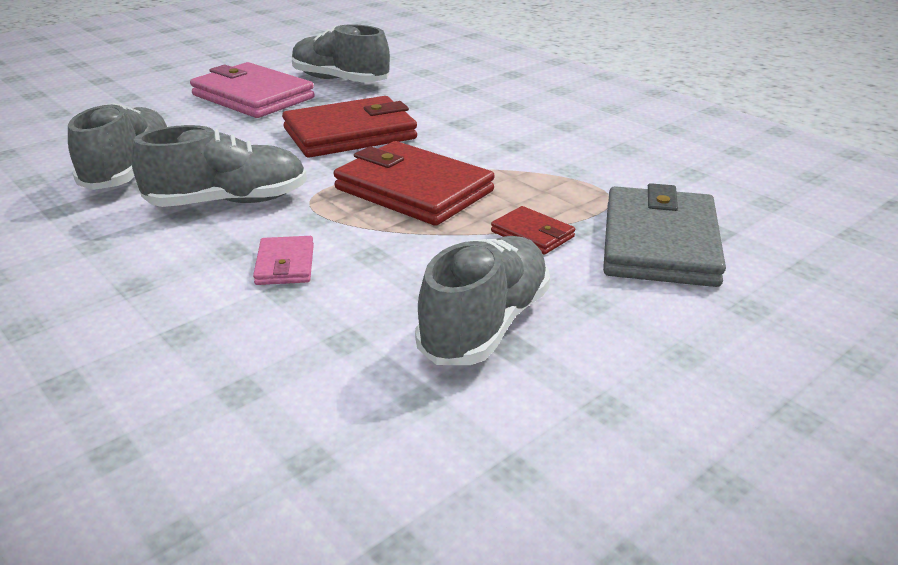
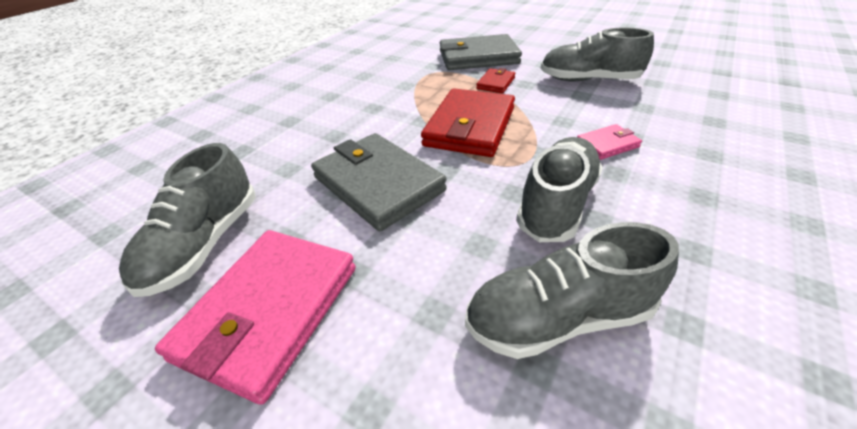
camera: 105 degrees left, 10 degrees up
(228, 202) = (557, 204): grey shoe -> grey shoe turned 60 degrees clockwise
(350, 134) = (378, 184): red wallet -> grey wallet

